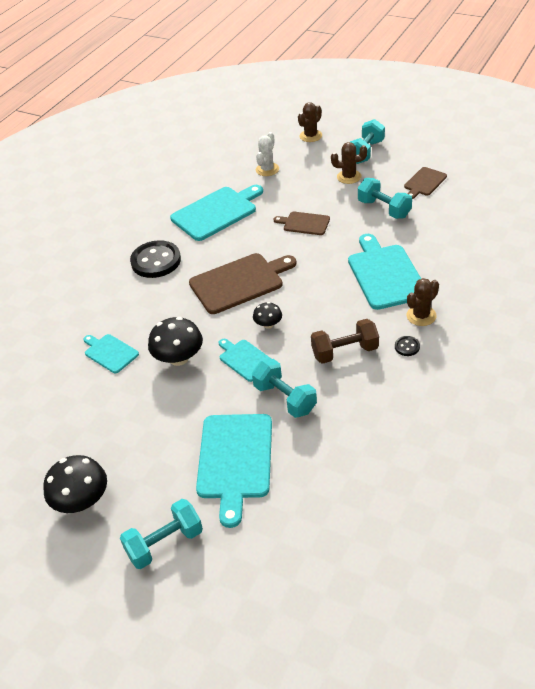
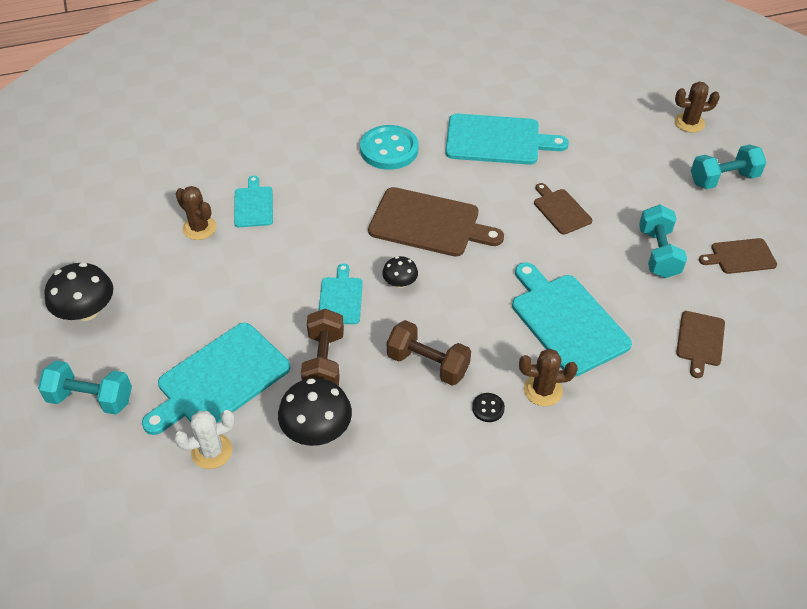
camera: 40 degrees right, 5 degrees up
(156, 261) = (389, 149): black button -> turquoise button
(179, 358) = (294, 253): black mushroom -> black mushroom (317, 430)
(267, 169) = (599, 129): white cactus -> white cactus (212, 451)
(285, 398) = (324, 362): turquoise dumbbell -> brown dumbbell
(349, 177) = (669, 193): brown cactus -> brown cactus (199, 228)
(385, 274) = (566, 321): turquoise cutting board -> turquoise cutting board turned 60 degrees counterclockwise
(460, 234) = (700, 341): none -> brown cutting board

